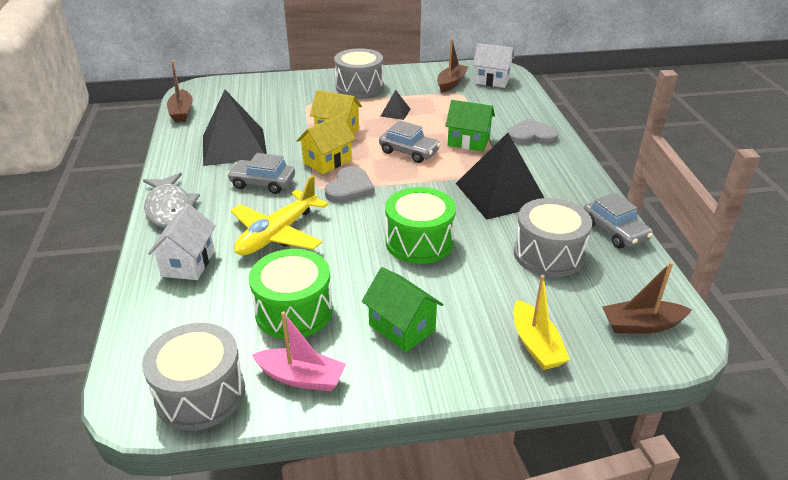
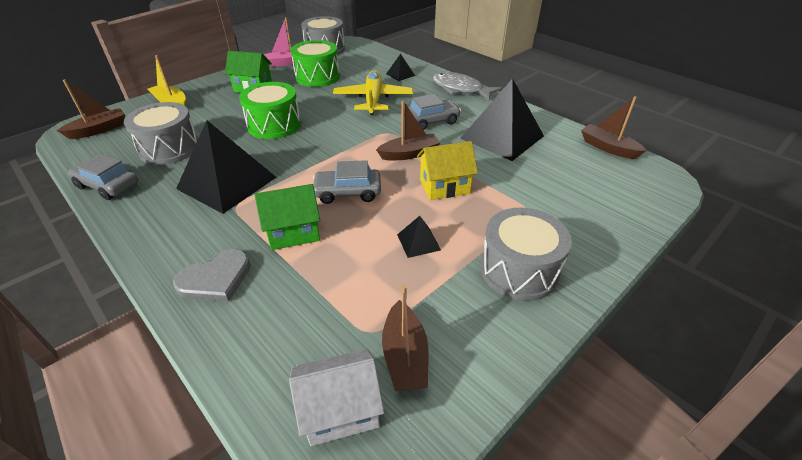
camera: 145 degrees right, 5 degrees up
(188, 263) = (400, 74): white house -> black pyramid
(327, 161) = (409, 154): yellow house -> brown boat
(349, 188) = (363, 140): grey heart -> none

